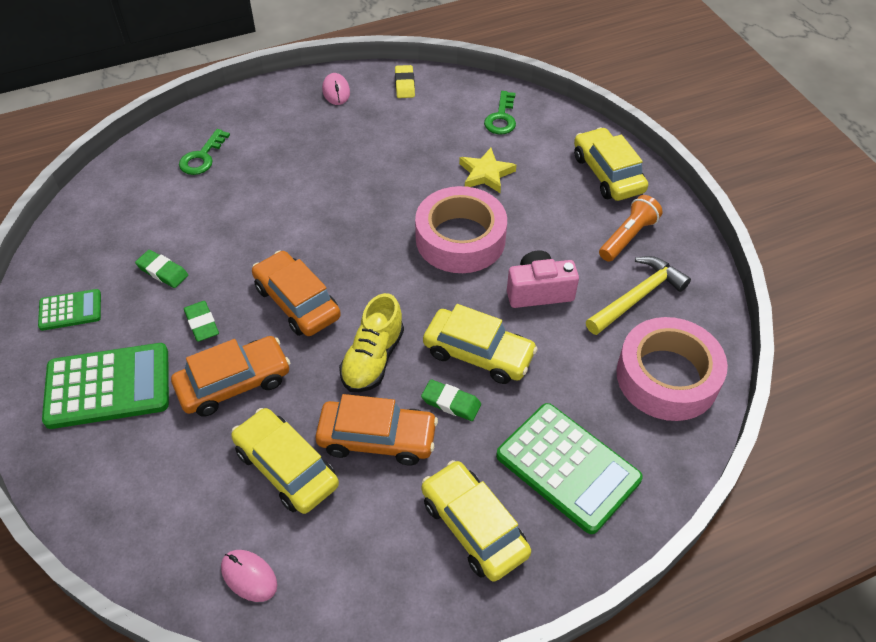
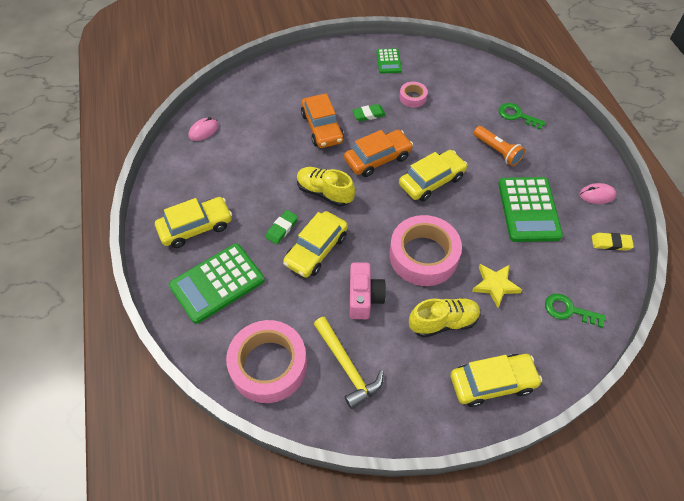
camera: 100 degrees right, 5 degrees up
(108, 386) = (332, 78): green calculator -> green calculator (529, 210)
(162, 271) = (413, 97): green eraser -> pink tape
(286, 467) = (260, 148): yellow car -> yellow car (431, 181)
(377, 439) = (266, 189): orange car -> none
(549, 215) = (443, 322): none -> yellow shoe
(627, 237) = (412, 378): orange flashlight -> orange flashlight (497, 151)

